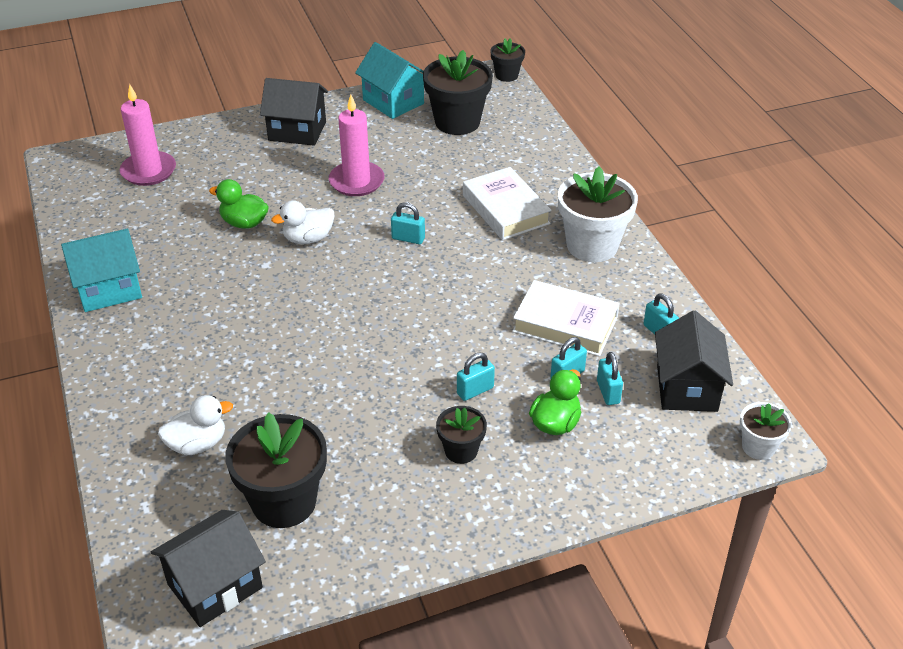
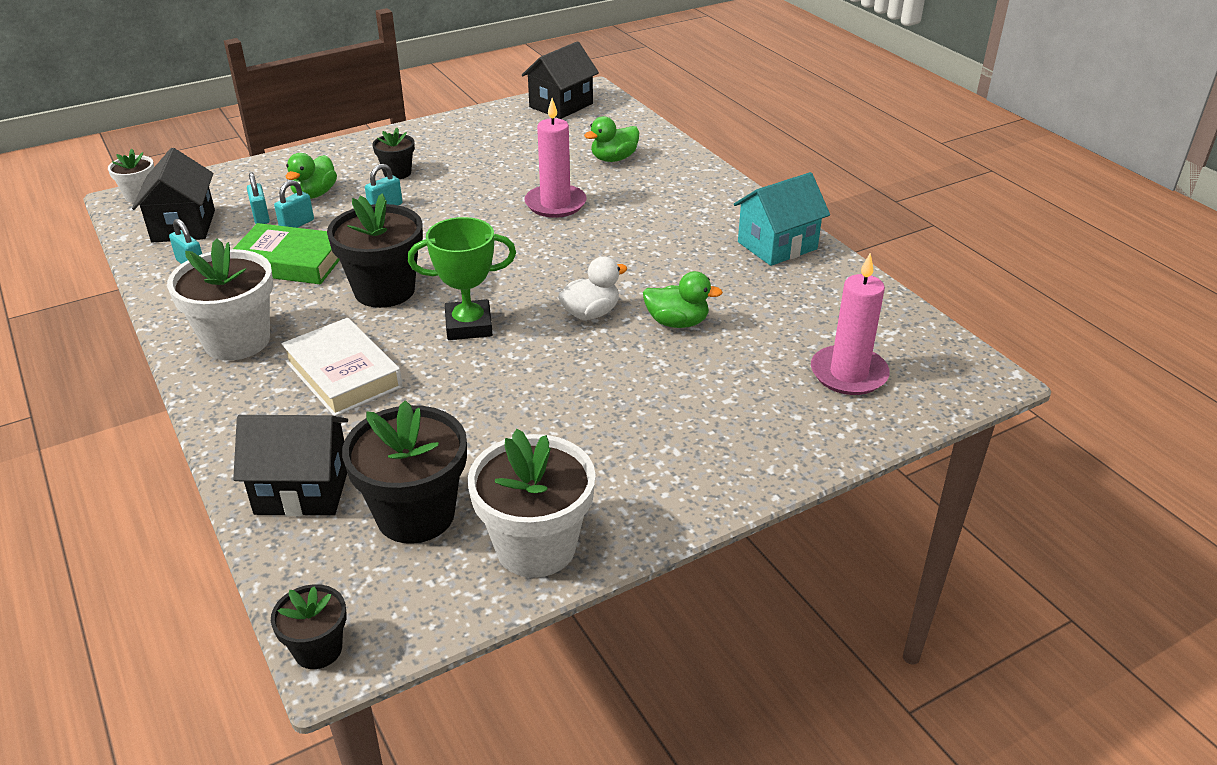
camera: 170 degrees right, 5 degrees down
(197, 444) = (613, 159): white duck -> green duck
(284, 502) = (531, 139): black flower pot -> black flower pot (384, 290)
(297, 131) = (676, 464): black house -> black house (302, 489)
(356, 181) = (554, 391): pink candle -> pink candle (555, 204)
(393, 102) = (536, 547): turquoise house -> white flower pot
(408, 238) = (469, 326): turquoise padlock -> green trophy
(565, 324) = (290, 262): white book -> green book

